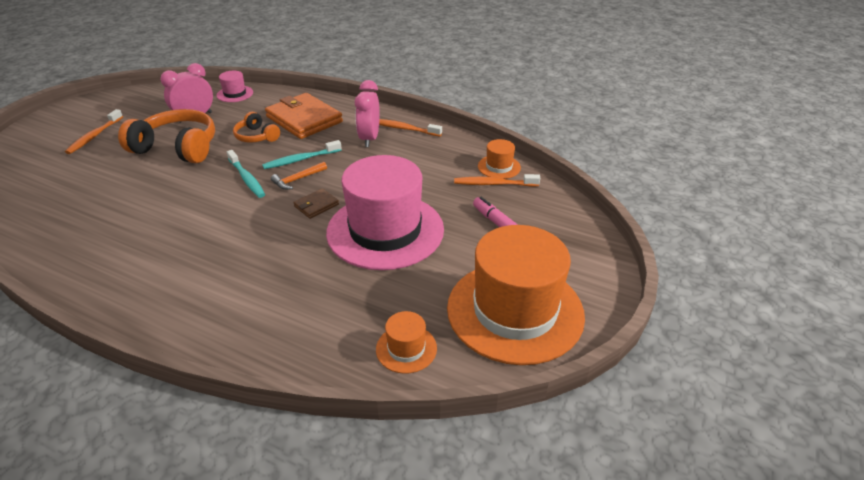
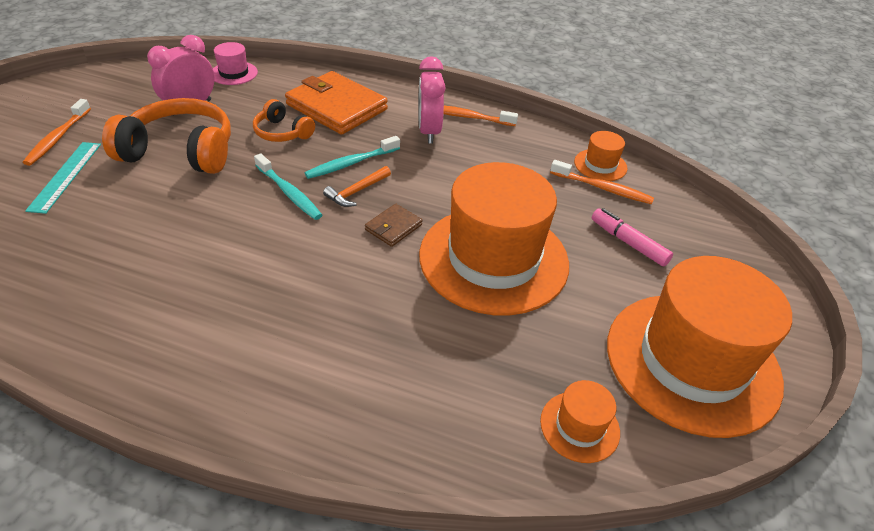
camera: 10 degrees left, 5 degrees up
(92, 162) = (66, 176): none -> turquoise ruler
(385, 231) = (493, 259): pink hat -> orange hat
(494, 184) = (602, 188): orange toothbrush -> orange toothbrush turned 150 degrees counterclockwise

